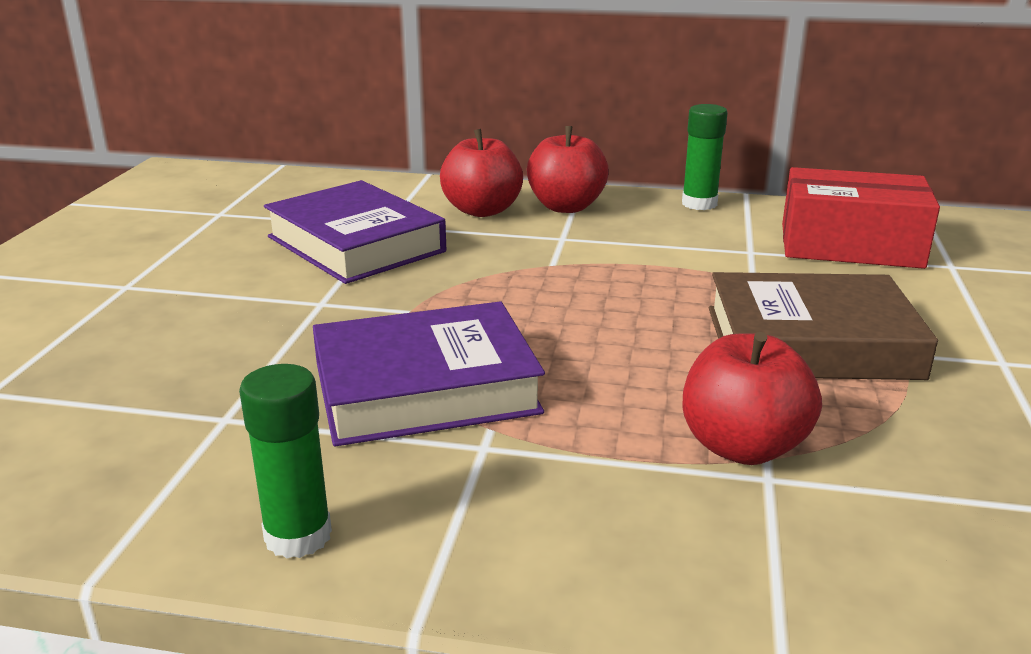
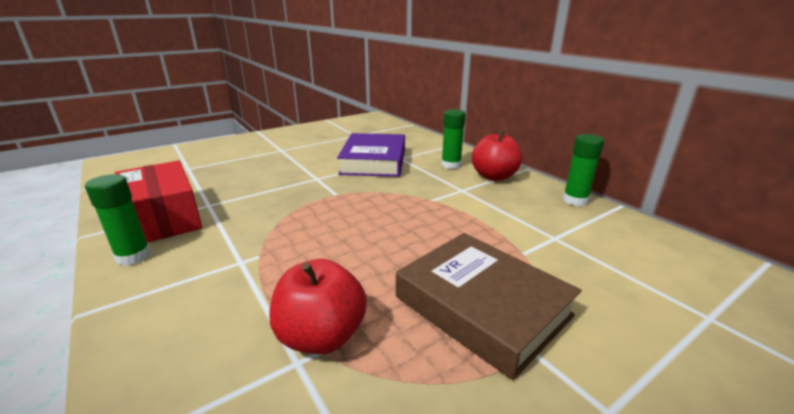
camera: 45 degrees right, 0 degrees up
(425, 387) = (276, 226): purple book -> none
(482, 210) = (451, 165): red apple -> green glue stick
(850, 245) = (638, 264): red box -> red box (163, 218)

